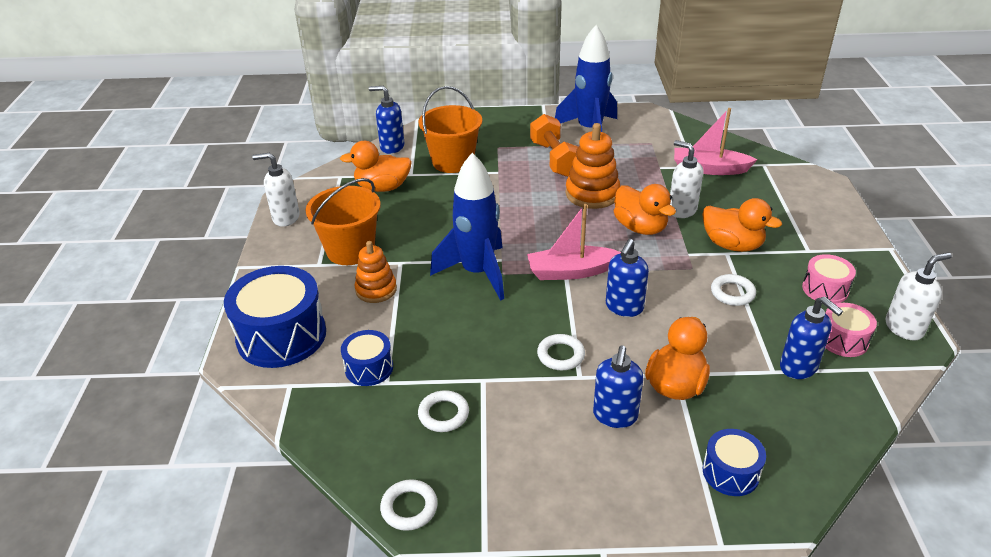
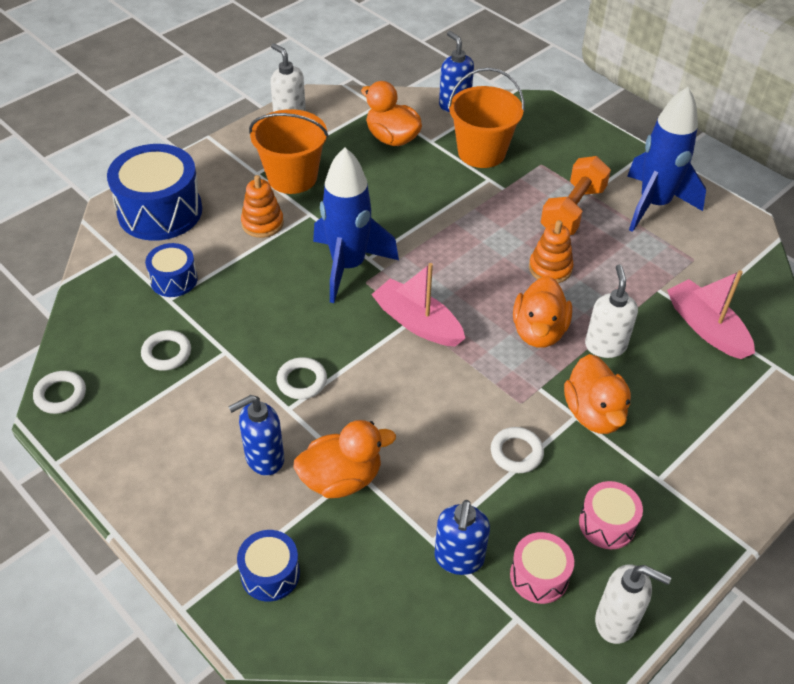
camera: 45 degrees right, 10 degrees up
(592, 194) = (550, 268): orange stacking toy -> orange stacking toy, size x0.66
(624, 307) = (408, 386): blue soap dispenser -> none

